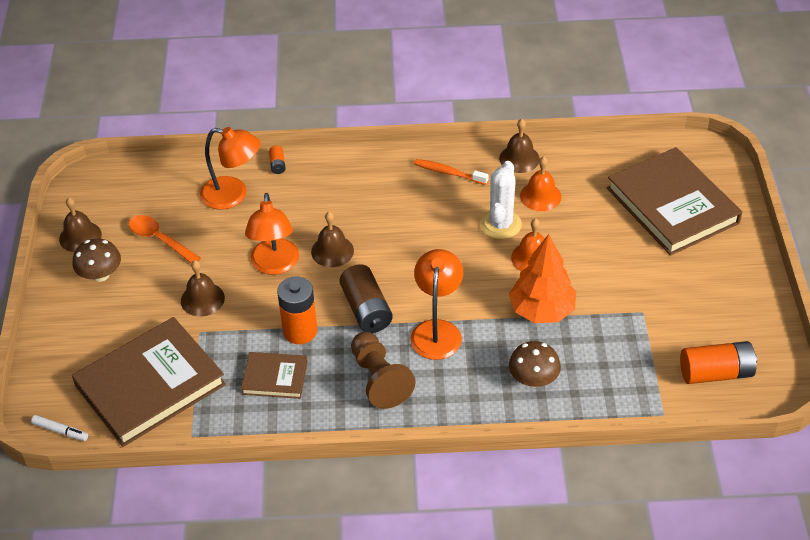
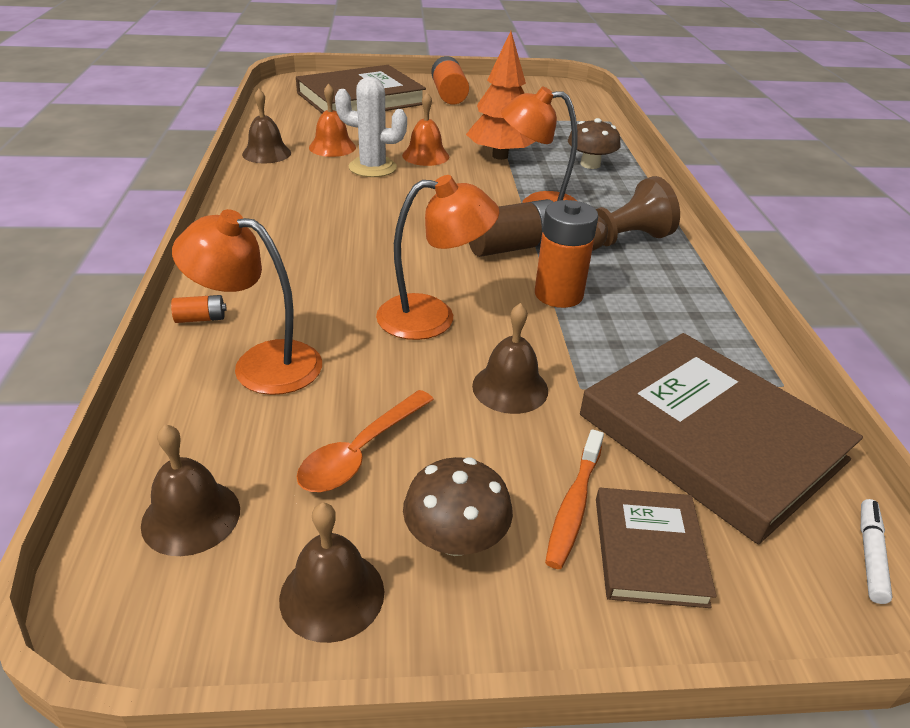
camera: 95 degrees left, 10 degrees down
(233, 195) = (261, 364): orange lamp -> orange lamp turned 90 degrees counterclockwise
(275, 377) = (646, 313): brown book -> brown book (649, 550)
(332, 251) = (406, 270): brown bell -> brown bell (191, 516)
(448, 173) = (275, 191): orange toothbrush -> orange toothbrush (573, 506)
(716, 373) = (559, 102): orange battery -> orange battery (449, 95)

